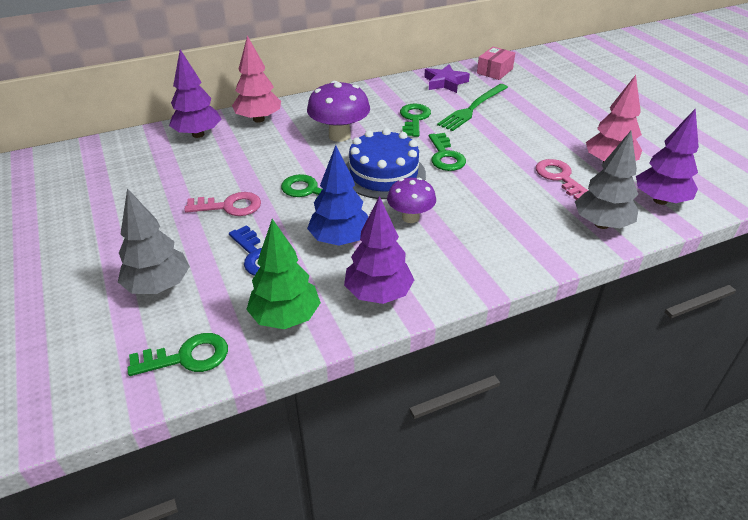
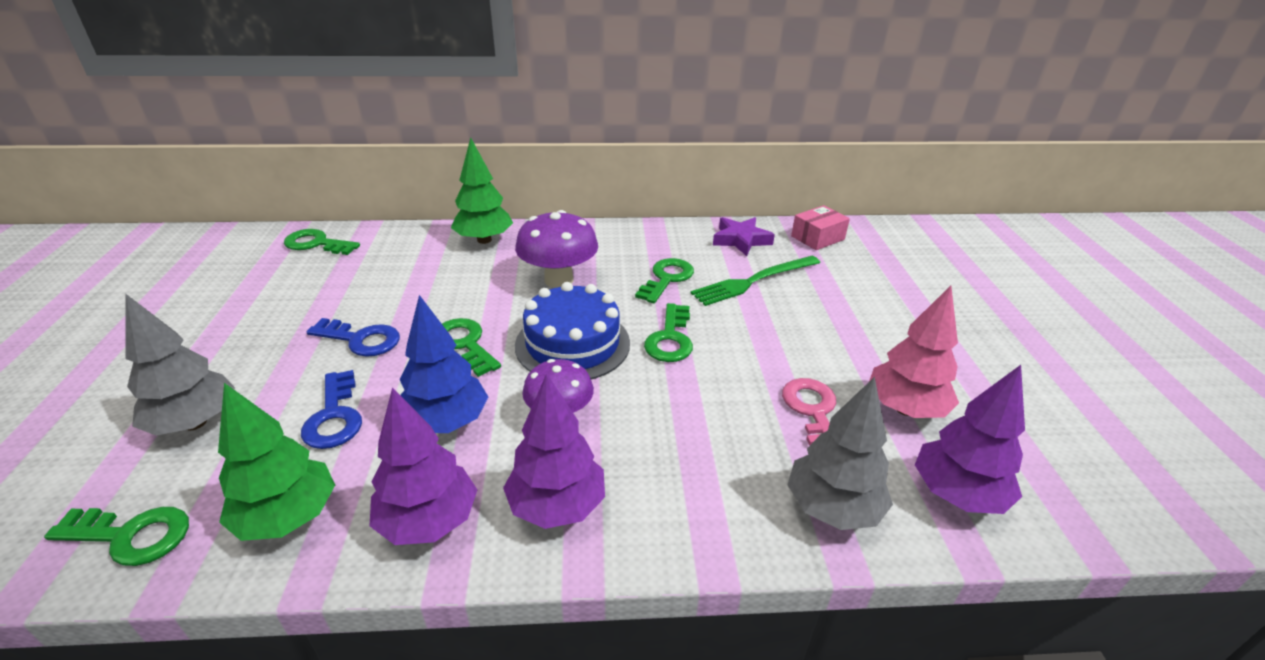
camera: 20 degrees right, 5 degrees down
(123, 149) = (317, 244): none -> green key
(198, 134) = (405, 243): purple tree -> purple tree (557, 506)
(229, 206) = (361, 340): pink key -> blue key
(258, 119) = (484, 240): pink tree -> green tree

